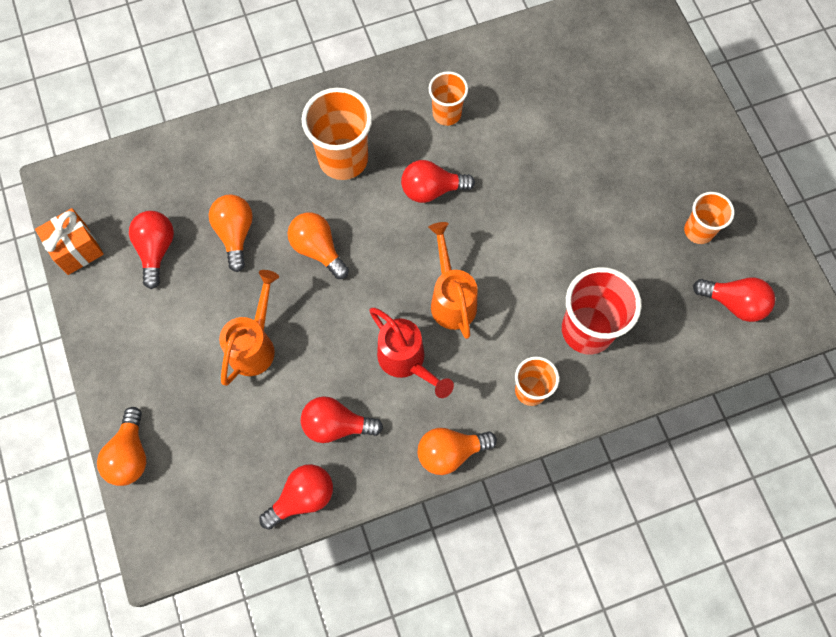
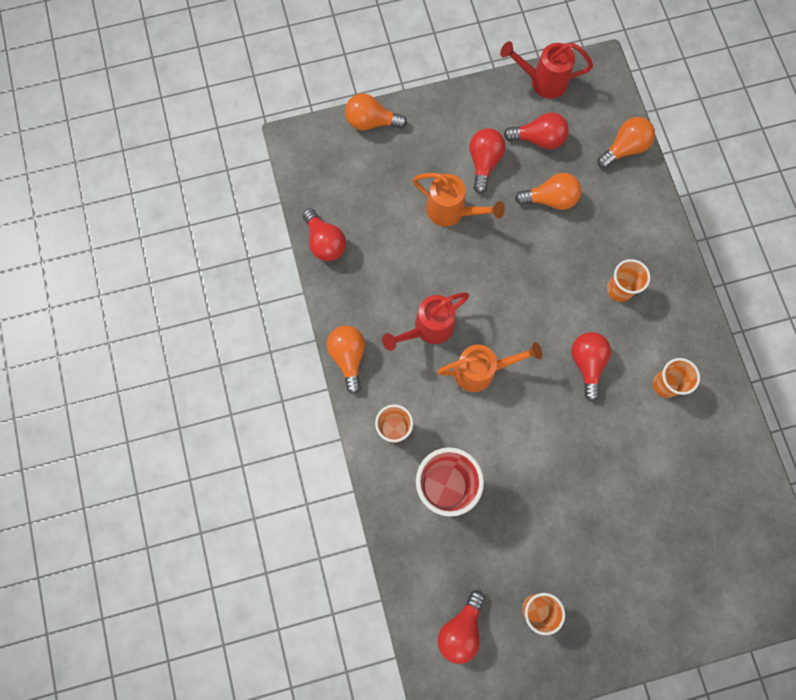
camera: 95 degrees right, 5 degrees up
(77, 249) = (542, 81): orange gift -> red watering can
(318, 249) = (533, 264): orange light bulb -> orange light bulb (624, 148)
(336, 425) = (379, 270): red light bulb -> red light bulb (484, 163)
(343, 159) = (619, 289): orange cup -> orange cup, size x0.59

